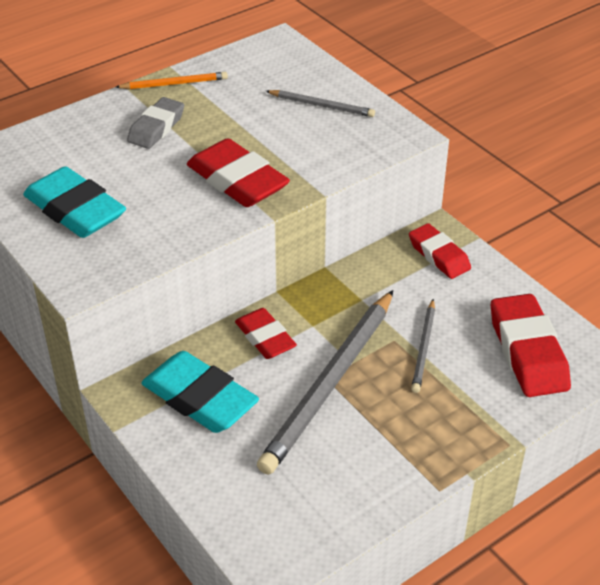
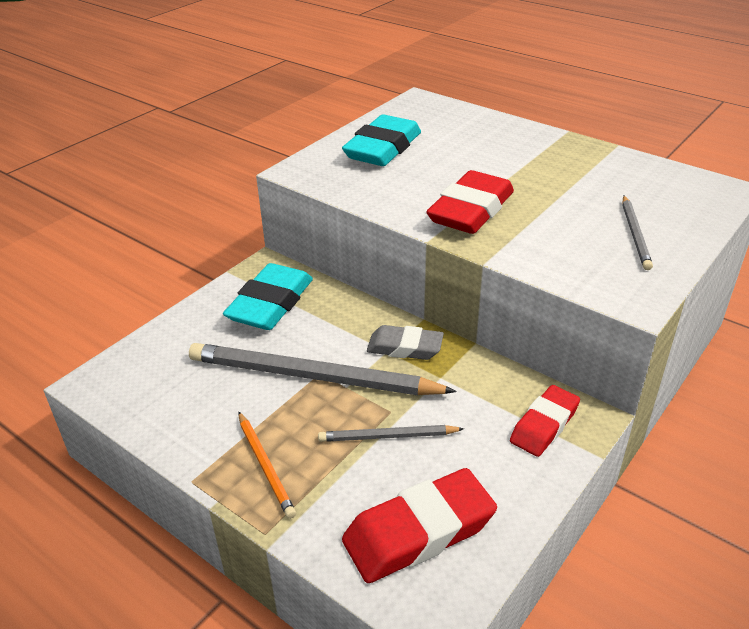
camera: 75 degrees right, 5 degrees down
(156, 128) = (518, 158): grey eraser -> grey eraser (405, 348)
(174, 84) = (592, 151): orange pencil -> orange pencil (265, 465)
(265, 338) = (357, 324): red eraser -> none

